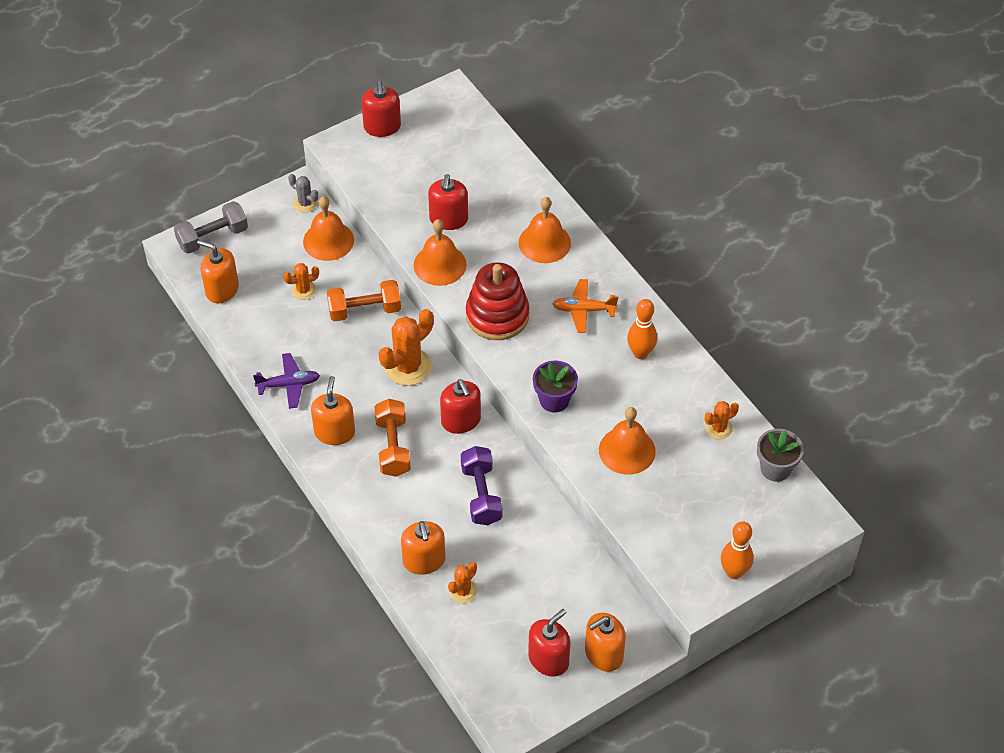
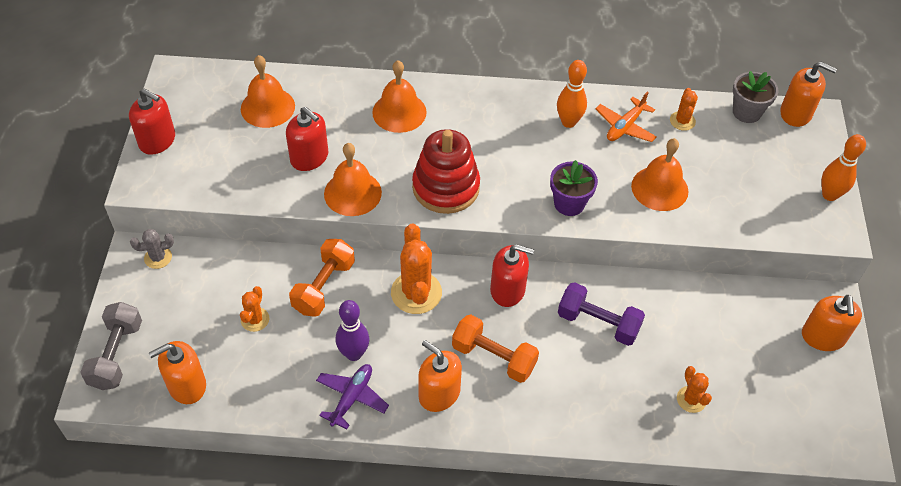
camera: 55 degrees left, 0 degrees up
(324, 363) = (354, 354): none -> purple bowling pin
(328, 240) = (218, 266): orange bell -> orange bell (267, 107)
(424, 560) = (637, 409): orange soap dispenser -> orange soap dispenser (796, 113)
(548, 659) = (804, 379): red soap dispenser -> none
(583, 310) = (493, 130): orange plane -> orange plane (625, 126)

